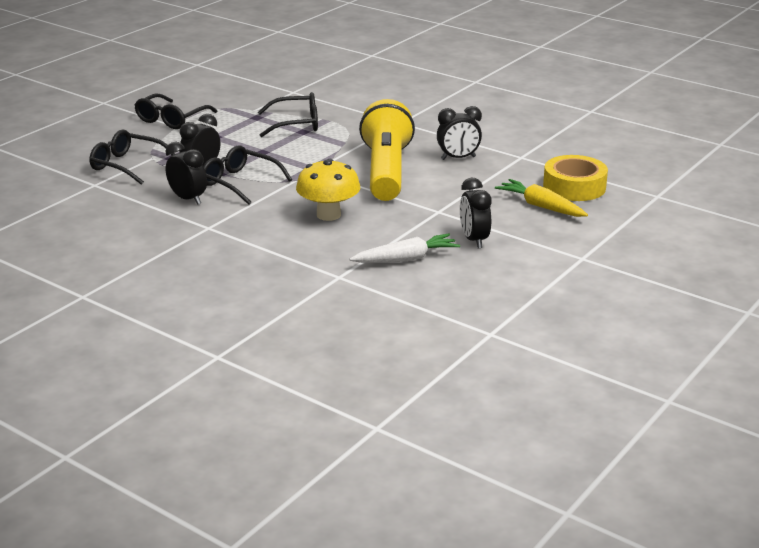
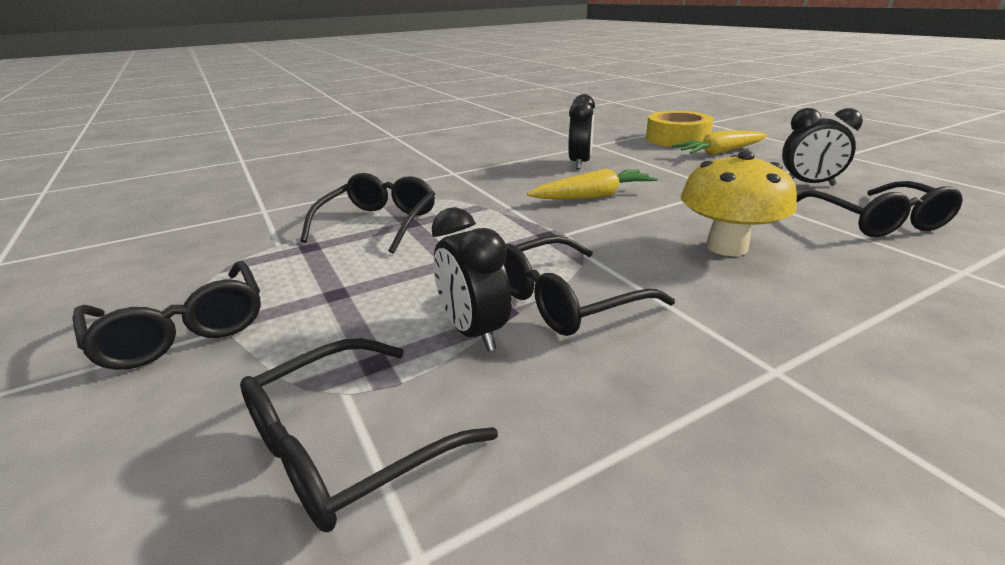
camera: 65 degrees left, 0 degrees up
(188, 199) = (617, 374): black clock -> none
(386, 171) = (593, 196): yellow flashlight -> yellow carrot
(406, 259) = (876, 221): white carrot -> black glasses

